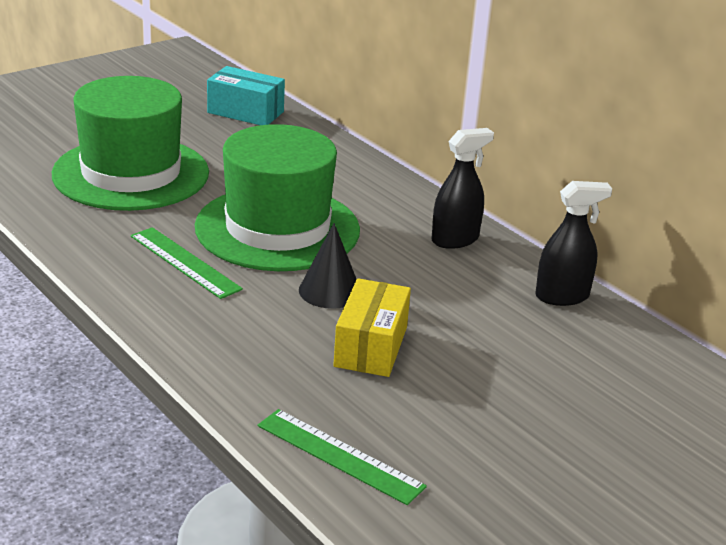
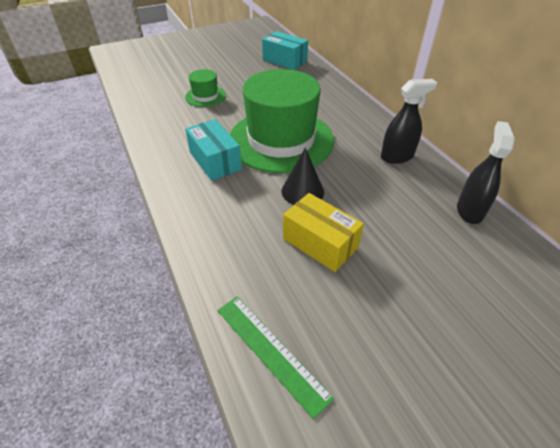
camera: 15 degrees right, 15 degrees up
(131, 173) = (205, 96): green hat -> green hat, size x0.44
(185, 262) = (215, 161): green ruler -> turquoise box
(371, 346) = (320, 243): yellow box -> yellow box turned 75 degrees counterclockwise
(562, 296) = (469, 211): black spray bottle -> black spray bottle turned 75 degrees counterclockwise

